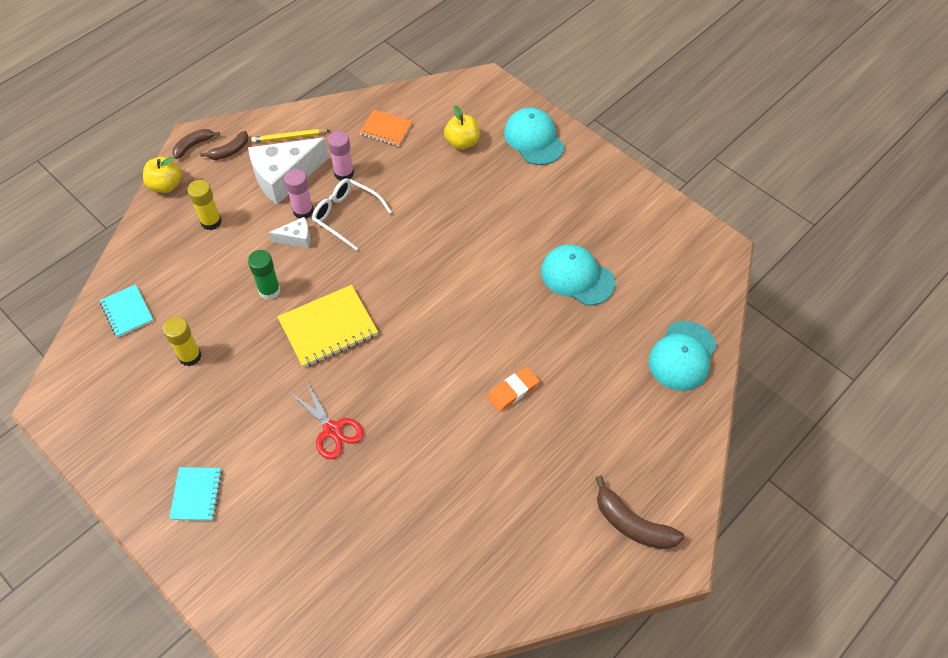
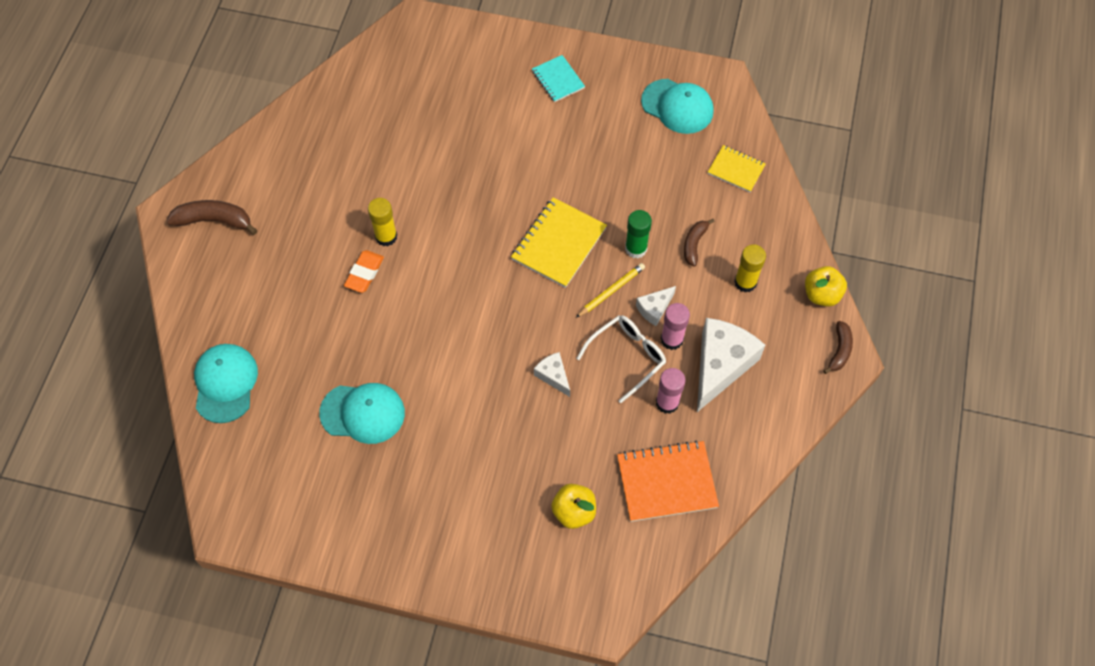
camera: 150 degrees right, 5 degrees up
(127, 312) = (736, 169): turquoise notebook -> yellow notebook
(190, 356) = (652, 164): yellow glue stick -> yellow glue stick (386, 237)
(229, 151) = (799, 364): brown banana -> brown banana (694, 244)
(289, 137) = (756, 414): yellow pencil -> yellow pencil (611, 291)
(332, 430) = (493, 169): red scissors -> none
(346, 216) = (627, 357): white glasses -> white glasses turned 45 degrees counterclockwise
(386, 129) = (666, 482): orange notebook -> orange notebook, size x1.66
(411, 230) = (553, 376): none -> white cheese
(534, 139) = (498, 563): turquoise cap -> turquoise cap (677, 106)

